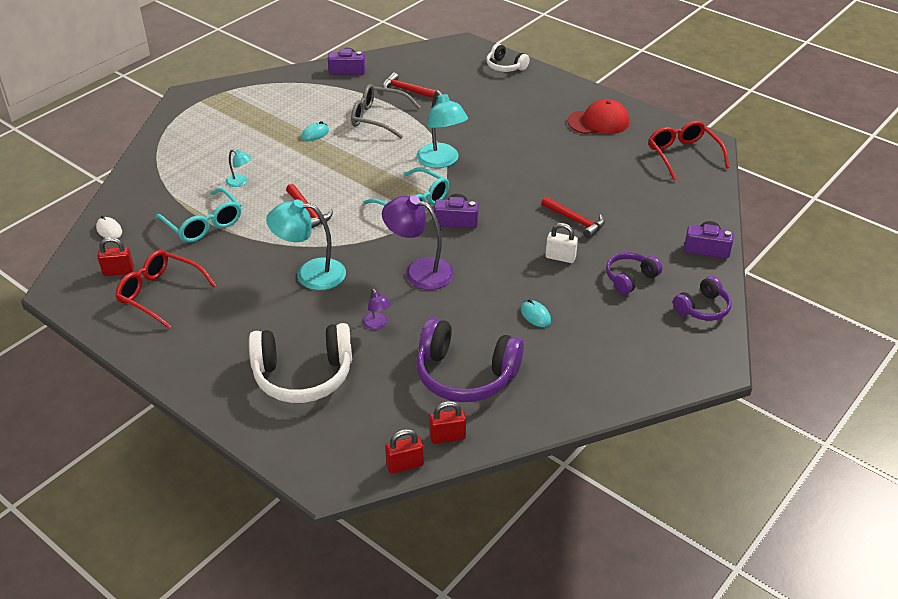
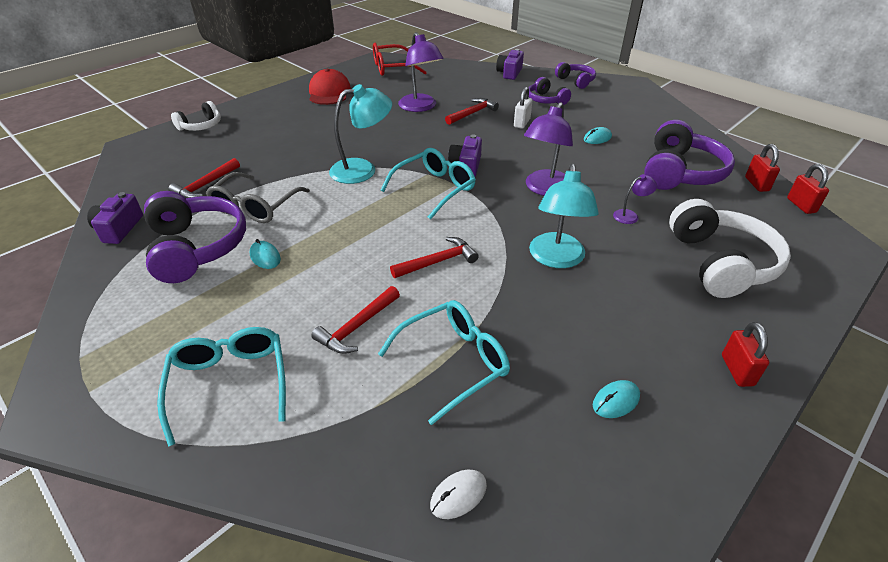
camera: 85 degrees left, 0 degrees up
(118, 271) = (571, 464): red padlock -> red padlock (737, 370)
(160, 294) = (616, 401): red glasses -> turquoise mouse
(198, 143) = (230, 383): none -> turquoise glasses
(240, 182) = (357, 326): turquoise lamp -> red hammer
(325, 104) = (196, 248): none -> purple headphones
(580, 184) = (420, 107): none -> purple lamp

